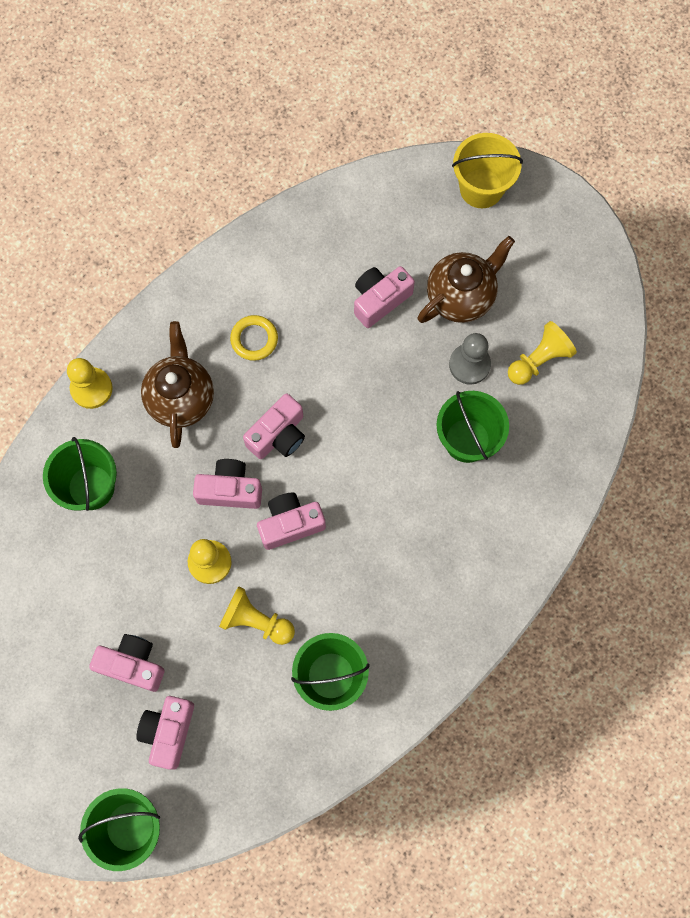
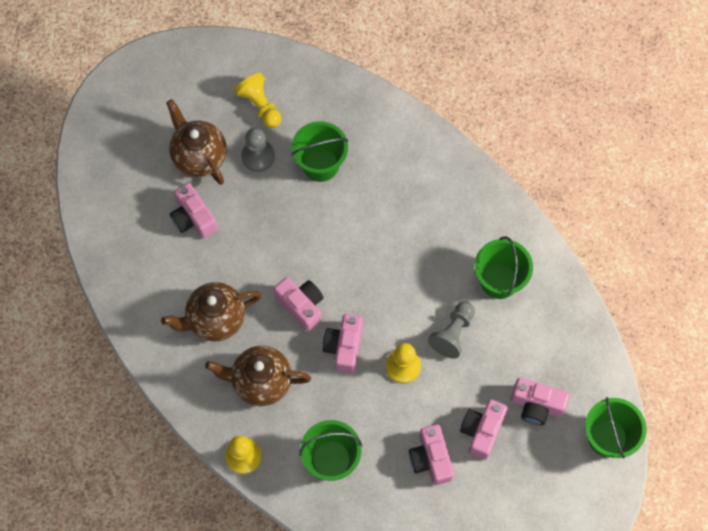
camera: 85 degrees left, 5 degrees down
(254, 339) = (215, 319): yellow ring -> brown teapot
(256, 621) = (453, 333): yellow pawn -> grey pawn
(290, 524) = (377, 302): pink camera -> pink camera (431, 459)
(481, 188) = (105, 131): yellow bucket -> none

